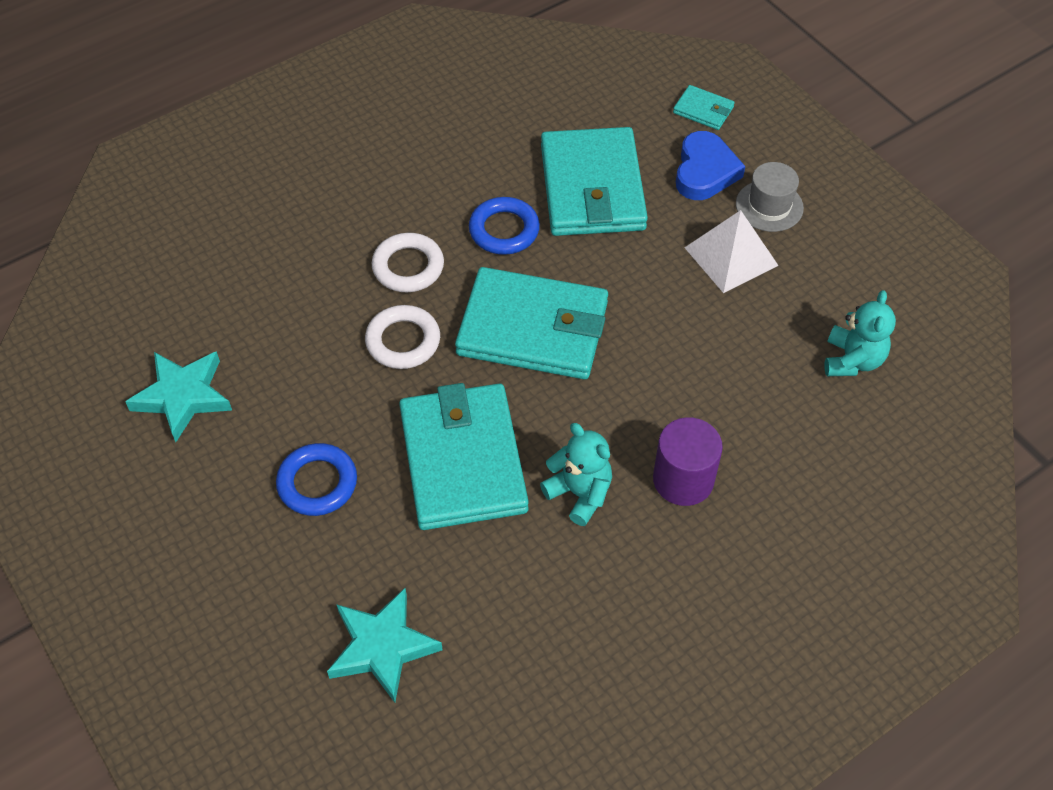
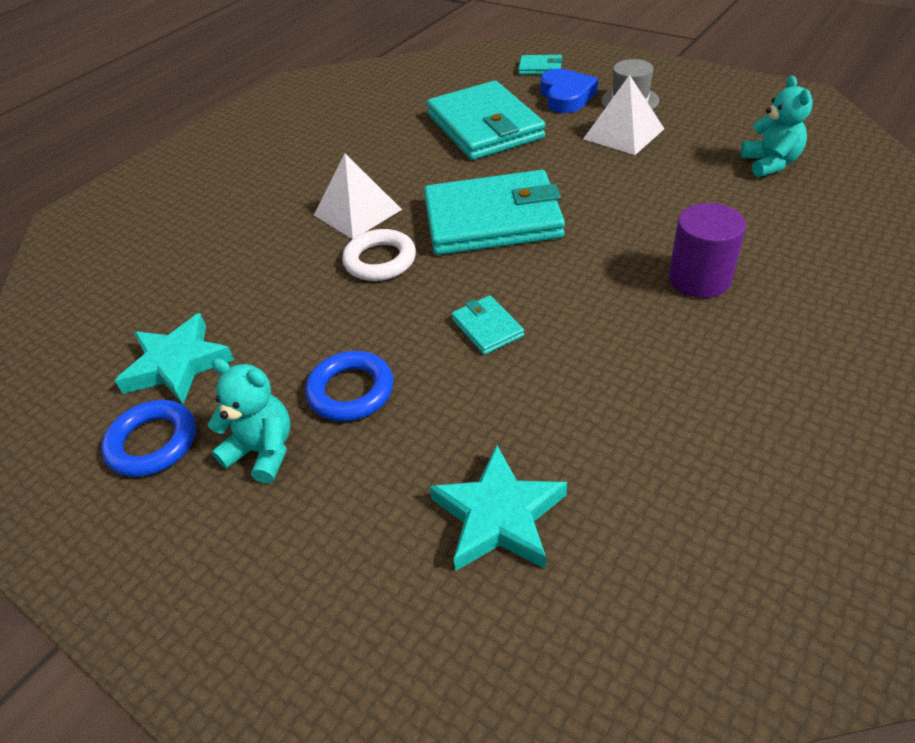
camera: 15 degrees left, 10 degrees down
(408, 267) = (357, 212): white ring -> white pyramid
(462, 460) = (487, 327): turquoise wallet -> turquoise wallet, size x0.42
(504, 230) = (428, 168): blue ring -> blue ring (153, 443)
(579, 493) = (614, 317): turquoise teddy bear -> turquoise teddy bear (263, 451)

